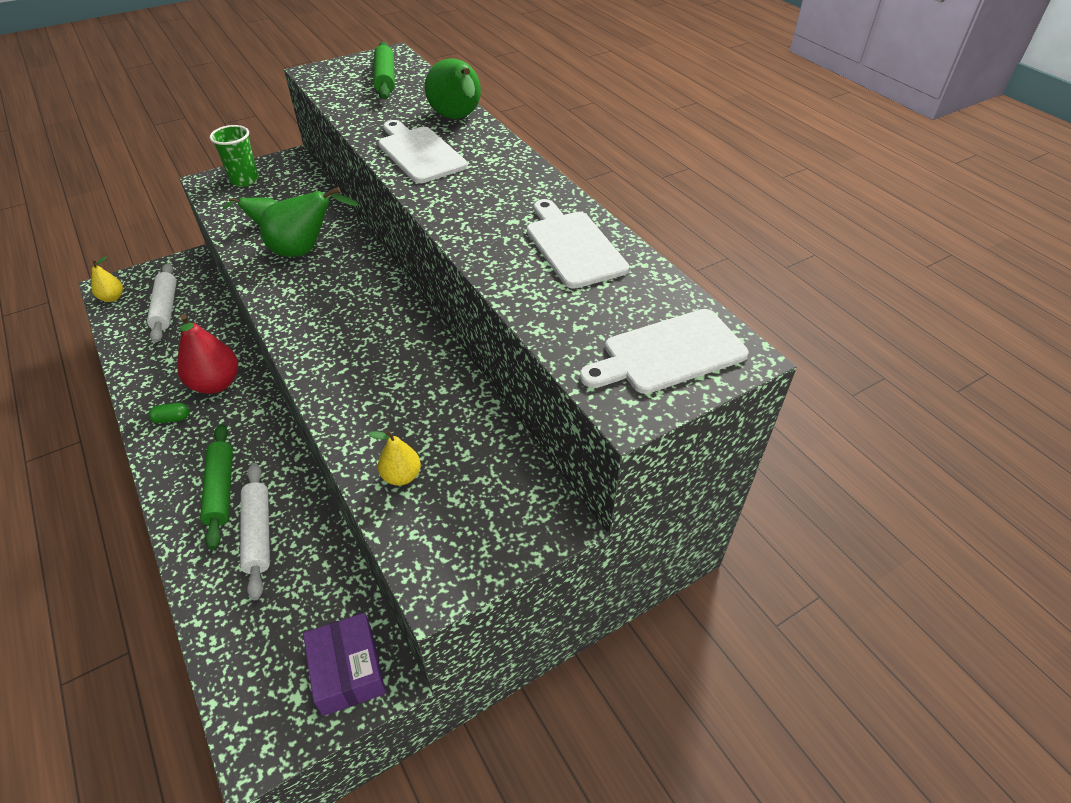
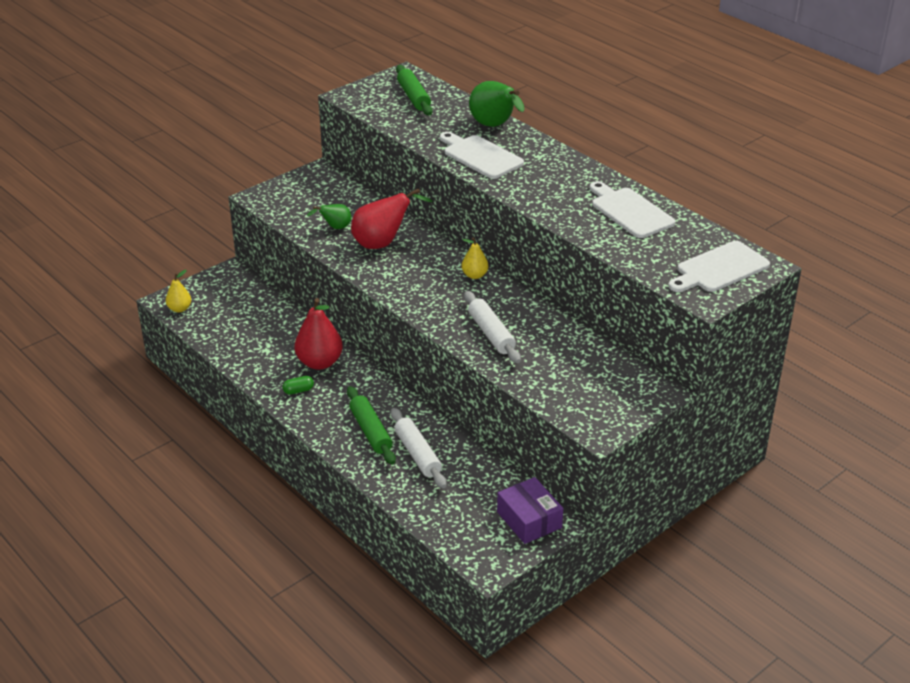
camera: 10 degrees left, 10 degrees down
(166, 308) = (235, 312): white rolling pin -> white rolling pin (491, 333)
(244, 180) = (290, 193): green cup -> none
(305, 250) = (382, 243): green pear -> red pear
(401, 476) = (545, 379): yellow pear -> yellow pear (474, 275)

